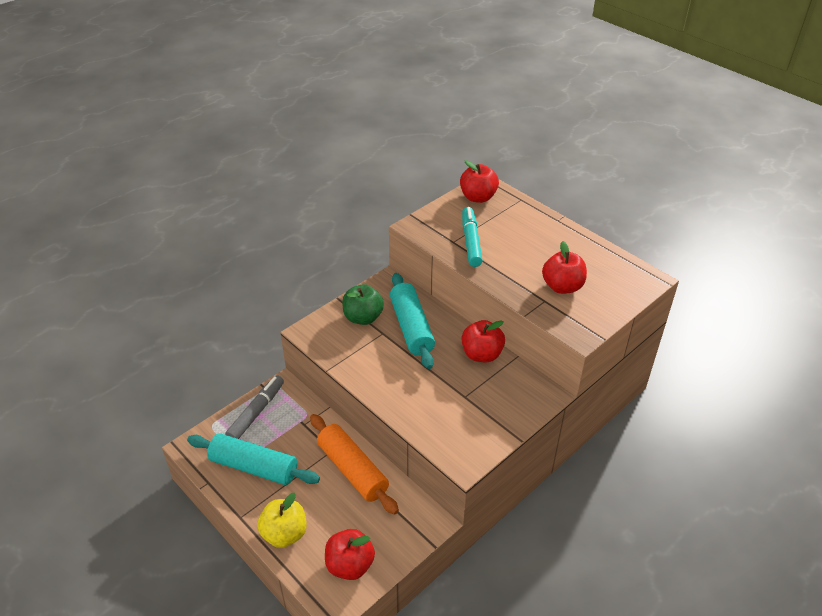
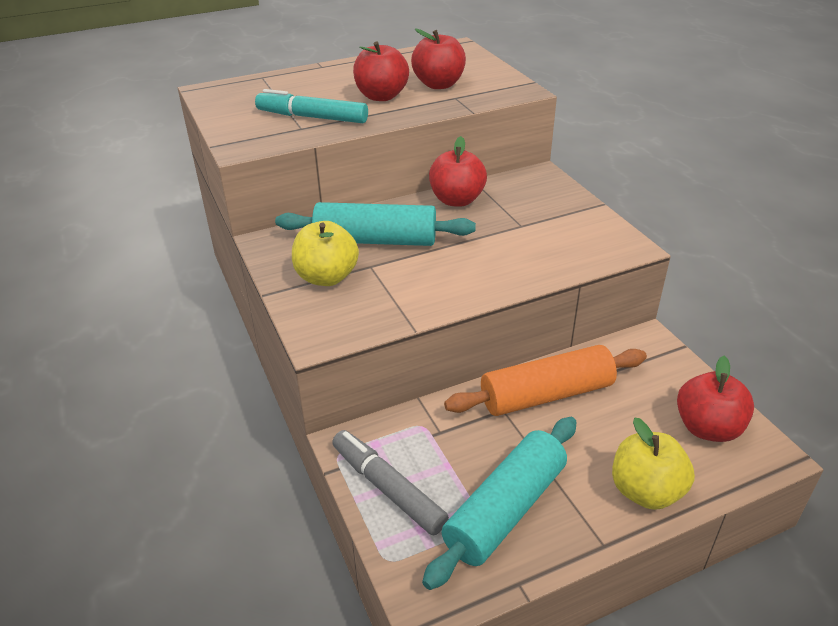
camera: 70 degrees left, 5 degrees down
(363, 317) = (327, 277): green apple -> yellow apple
(478, 197) = (228, 98): red apple -> red apple (381, 96)

